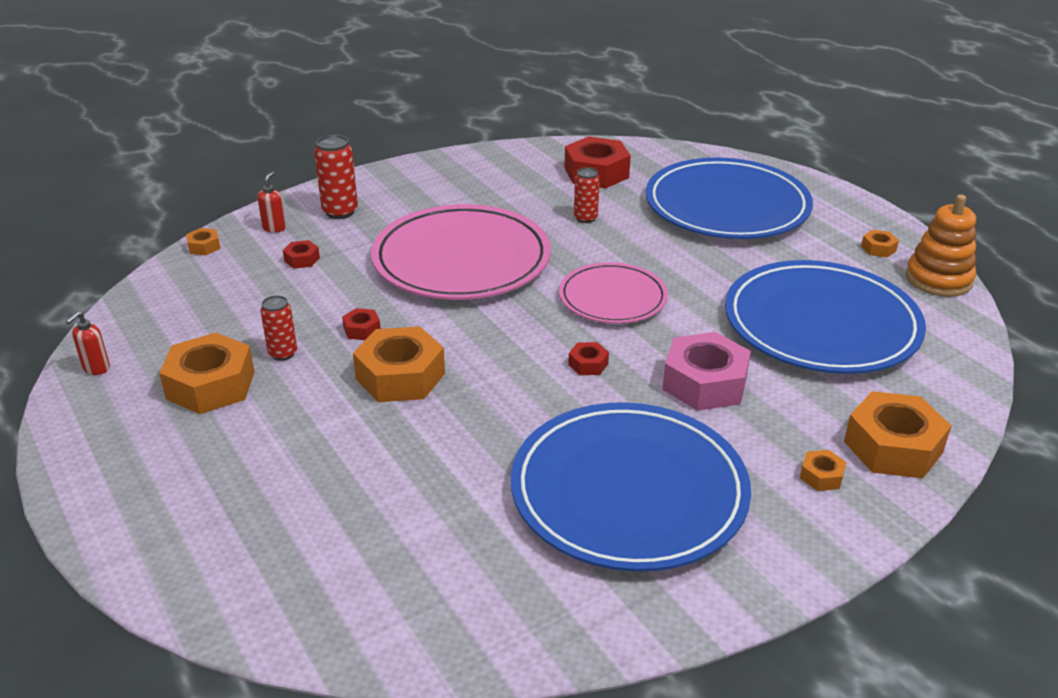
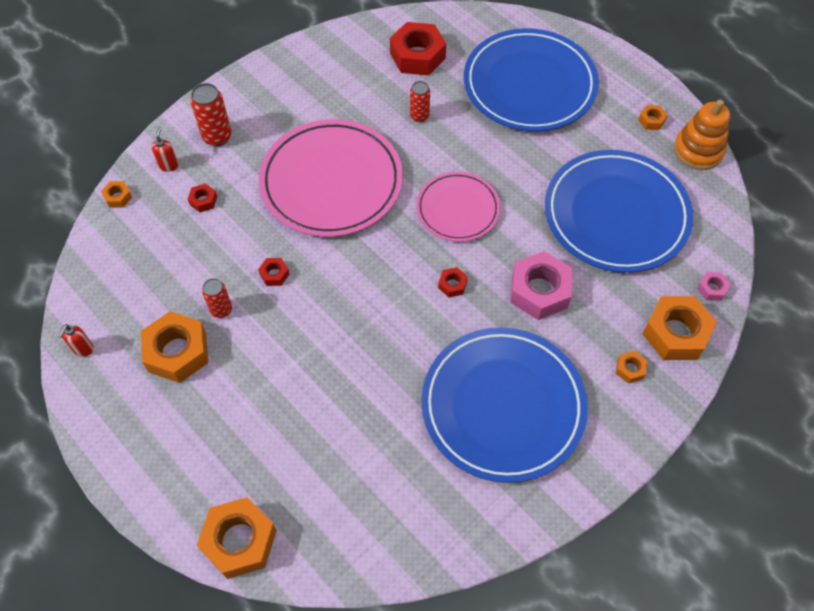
camera: 10 degrees left, 25 degrees up
(400, 376) = (317, 320): orange nut -> orange nut (239, 541)
(949, 408) = (712, 289): none -> pink nut

